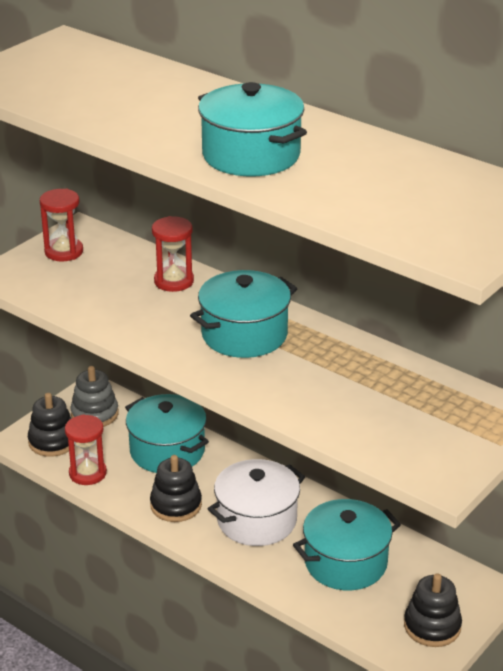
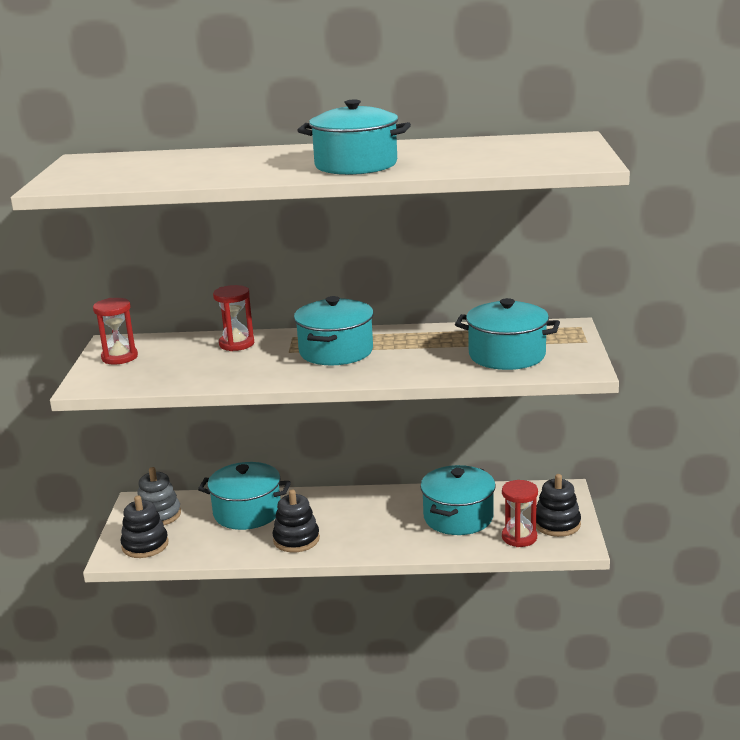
camera: 35 degrees left, 10 degrees down
(87, 473) = (201, 551): red hourglass -> red hourglass (519, 537)
(257, 520) = (367, 522): white pot -> none
(393, 422) = (507, 355): none -> turquoise pot

